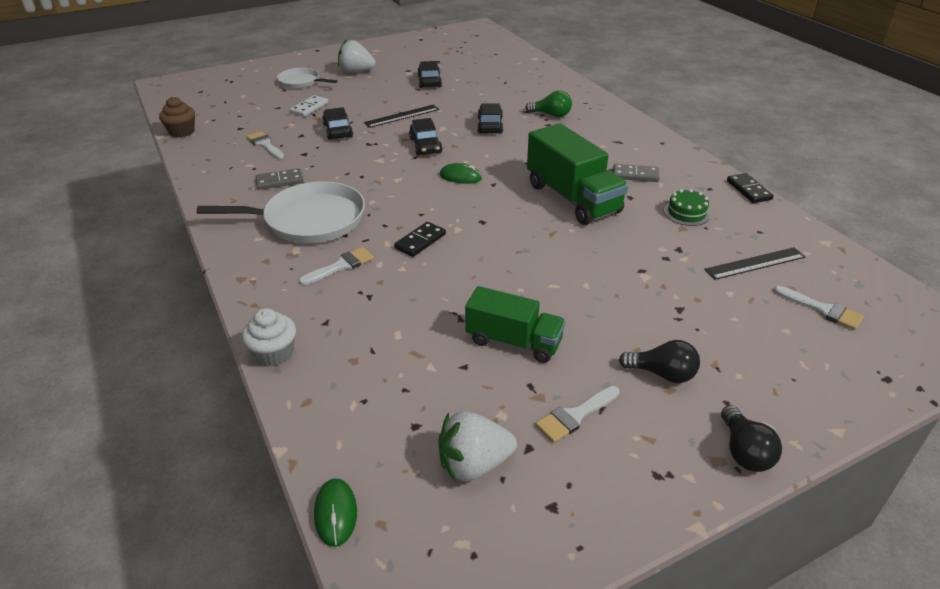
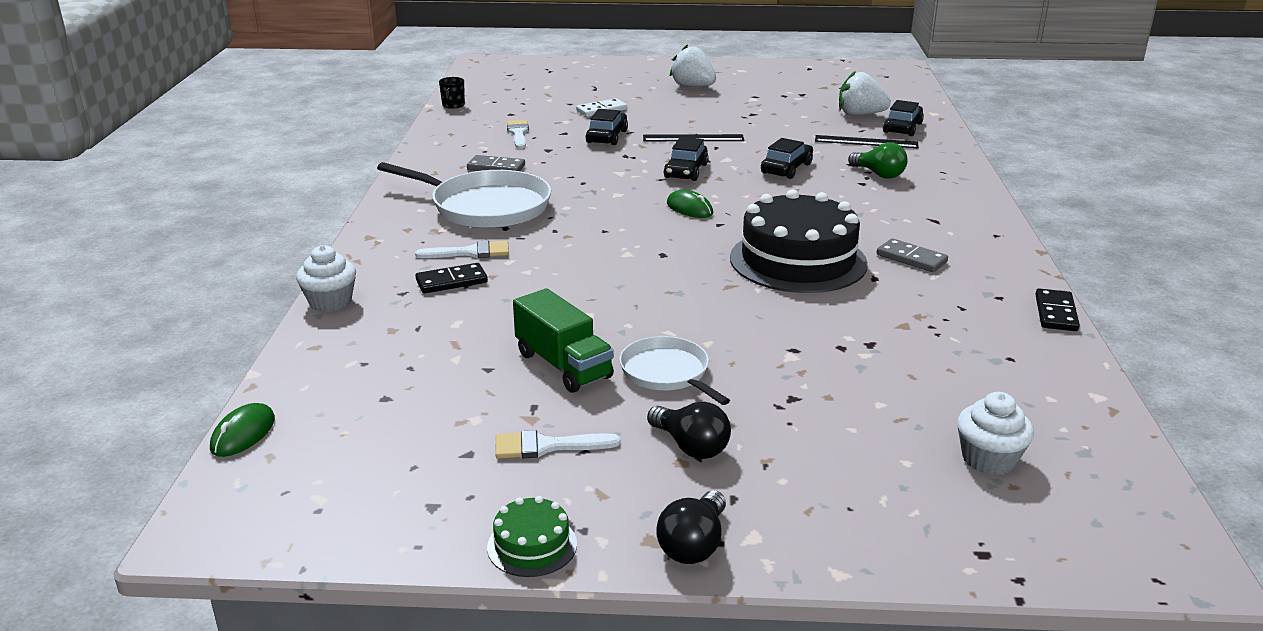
camera: 30 degrees right, 10 degrees down
(182, 132) = (453, 105): brown cupcake -> black mug
(301, 82) = (621, 85): white pan -> white pan (667, 373)
(420, 241) = (574, 254): black domino -> black domino (451, 281)
(429, 81) = (767, 111): black car -> black car (902, 128)
(474, 464) = (401, 446): white strawberry -> white strawberry (860, 114)
(572, 198) = (798, 260): green truck -> black cake
(686, 213) = (930, 312): green cake -> green cake (532, 545)
(755, 263) = (956, 387): black ruler -> black ruler (866, 142)
(823, 310) = (988, 459): white brush -> white cupcake

